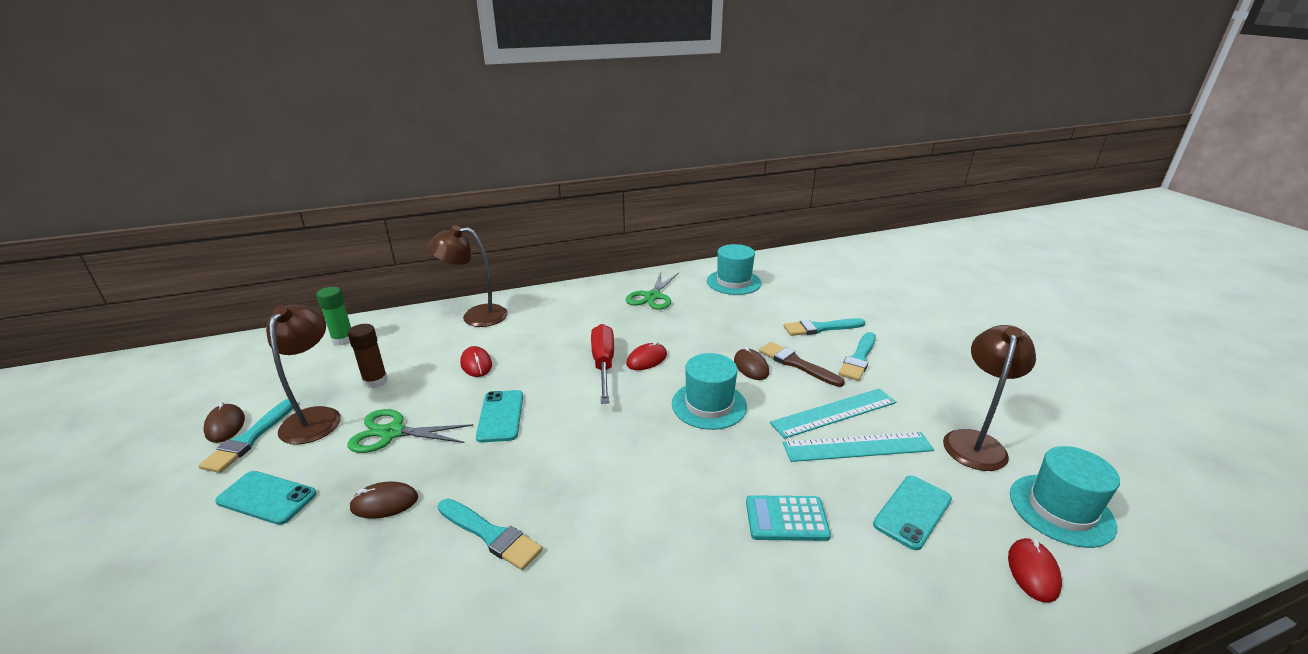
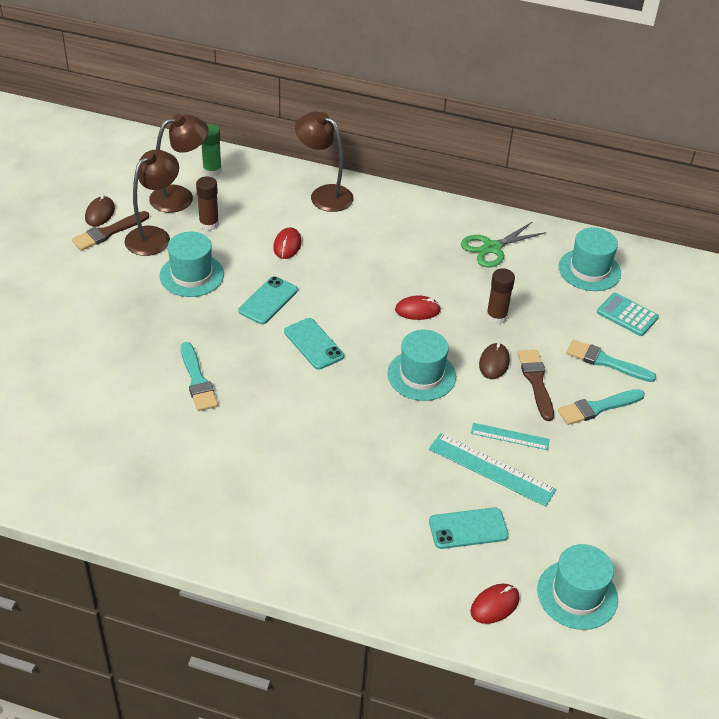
camera: 35 degrees right, 15 degrees up
(249, 439) = (108, 232): turquoise brush -> brown brush
(266, 498) = (96, 283): turquoise phone -> turquoise phone (313, 344)
(384, 503) = (155, 325): brown mouse -> none
(392, 433) = (191, 275): green scissors -> turquoise hat
(603, 364) = (379, 296): red screwdriver -> none
(711, 336) = (496, 317): none -> brown glue stick
(786, 519) = (379, 480): turquoise calculator -> turquoise calculator (627, 315)
(834, 413) = (510, 436): turquoise ruler -> turquoise ruler, size x0.61
(975, 442) = (589, 521): brown lamp -> brown lamp (180, 197)

